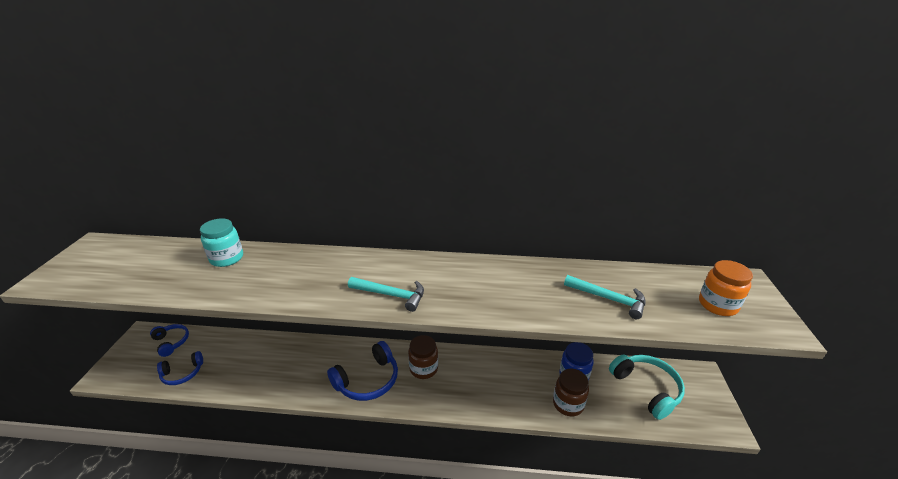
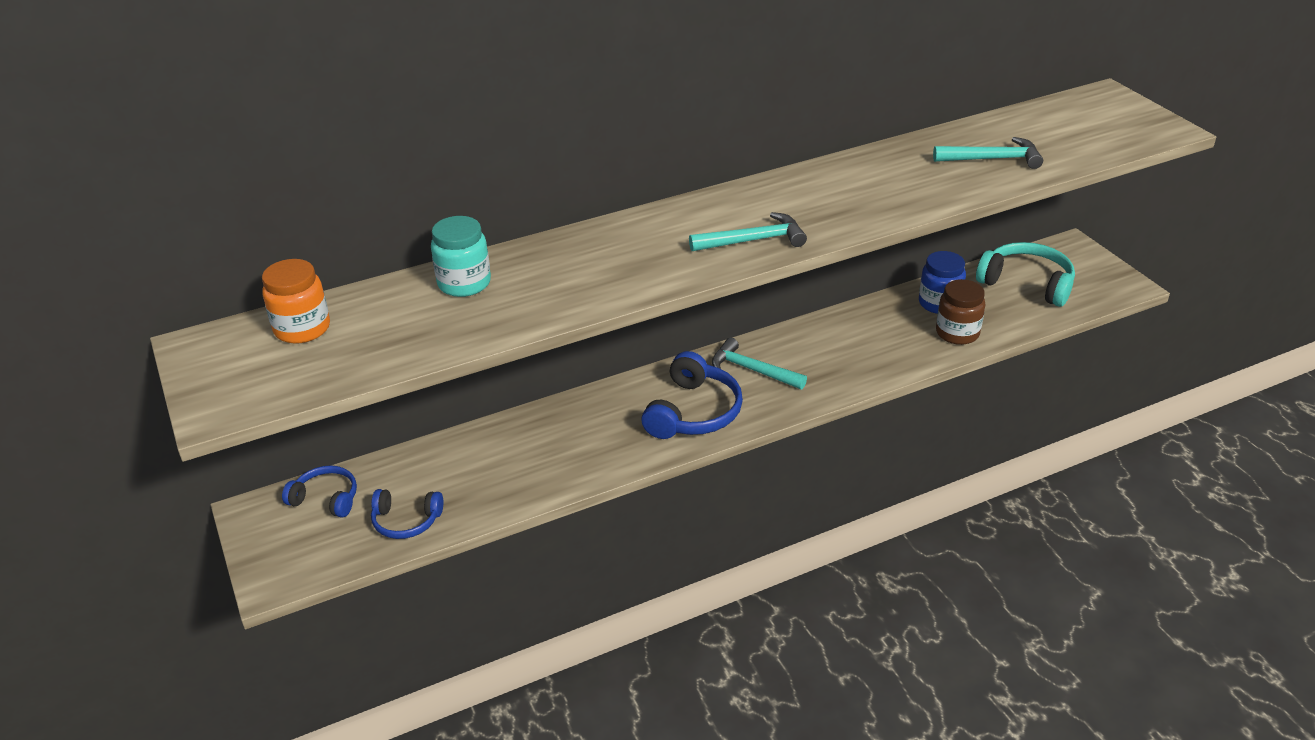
camera: 30 degrees left, 5 degrees up
(182, 373) = (406, 521): blue headphones -> blue headphones turned 60 degrees clockwise
(423, 368) = (752, 370): brown jar -> turquoise hammer
(717, 305) = (1098, 128): orange jar -> orange jar (302, 329)

